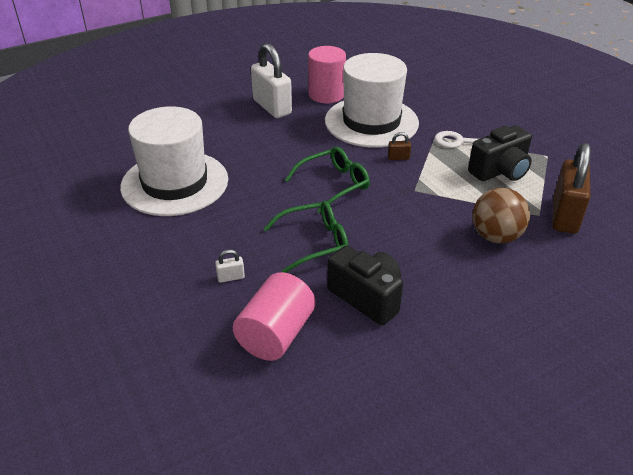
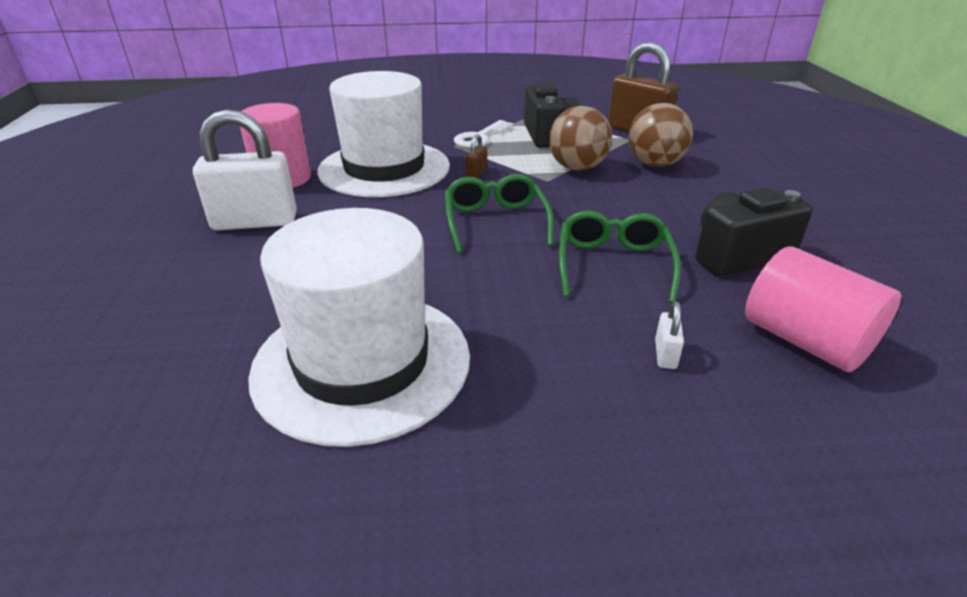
camera: 65 degrees left, 5 degrees down
(449, 199) = (577, 168): none -> brown ball

